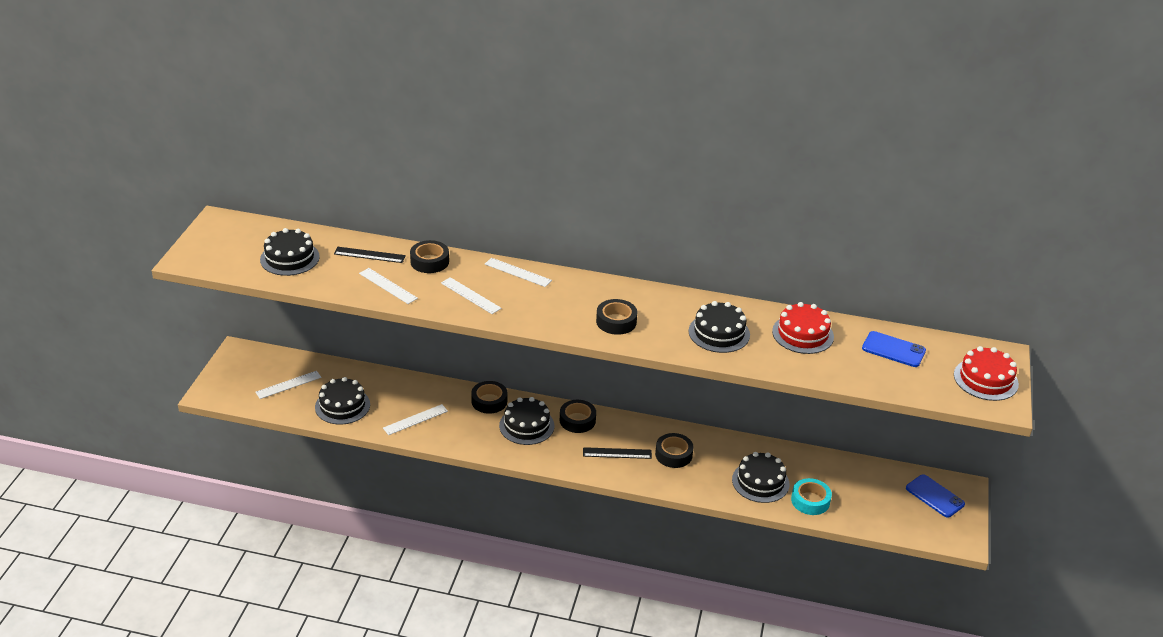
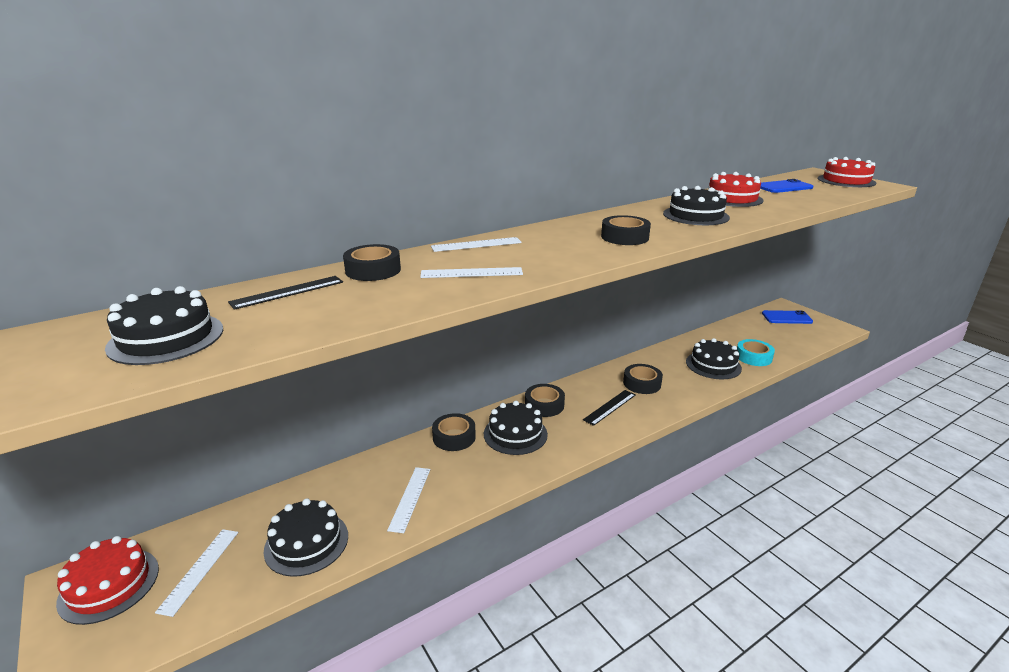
camera: 45 degrees left, 10 degrees down
(251, 365) = (109, 585): none -> red cake
(388, 286) = (364, 303): white ruler -> none

